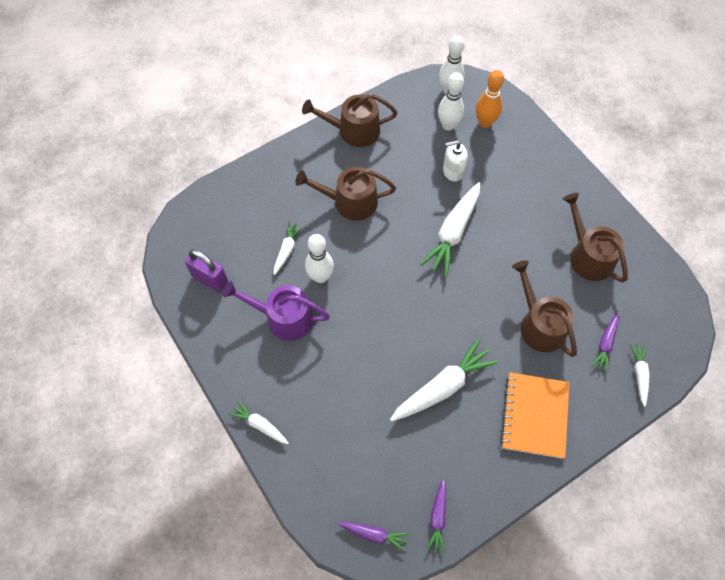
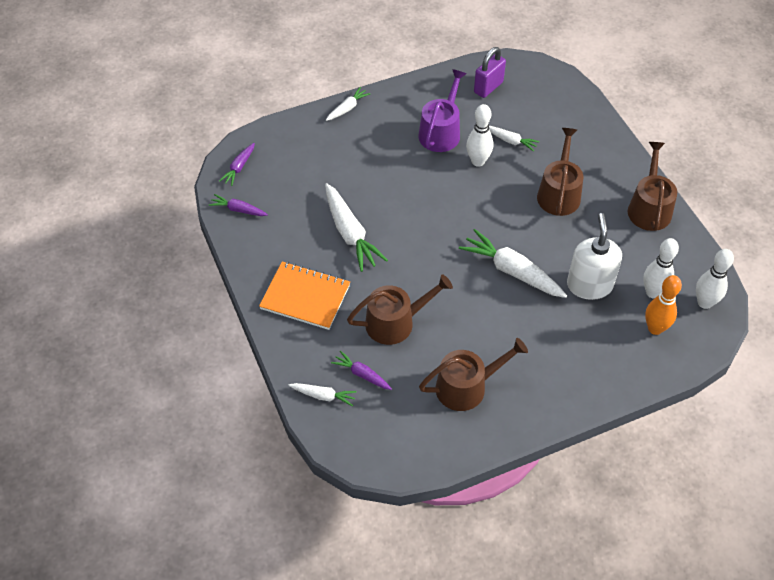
camera: 100 degrees right, 10 degrees down
(453, 171) = (589, 285): white soap dispenser -> white soap dispenser, size x1.59

